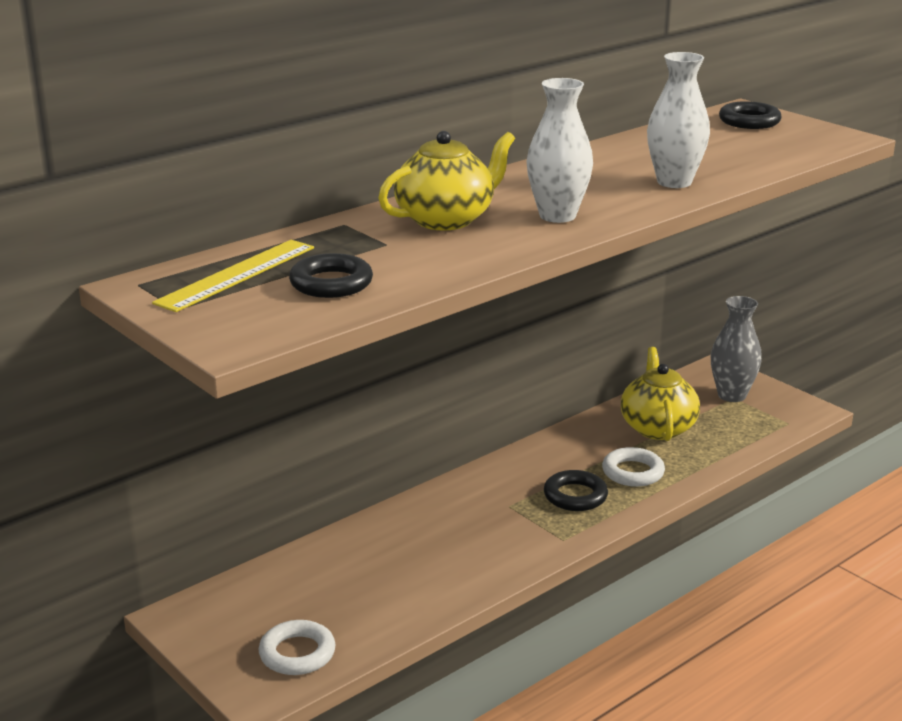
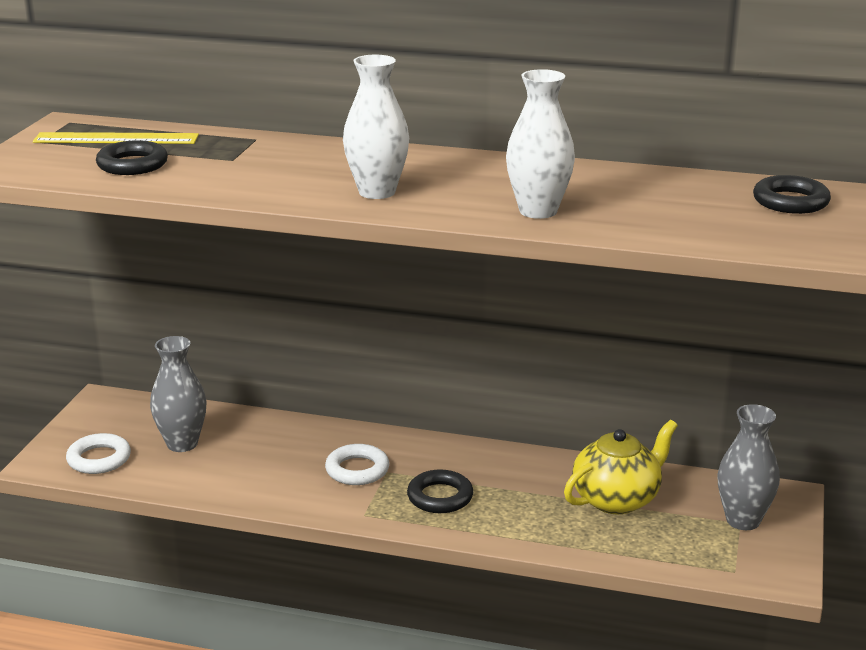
camera: 55 degrees right, 0 degrees up
(331, 594) = (182, 444): none -> grey vase
(446, 219) = (311, 162): yellow teapot -> none
(633, 472) = (517, 512): white ring -> white ring (357, 470)

